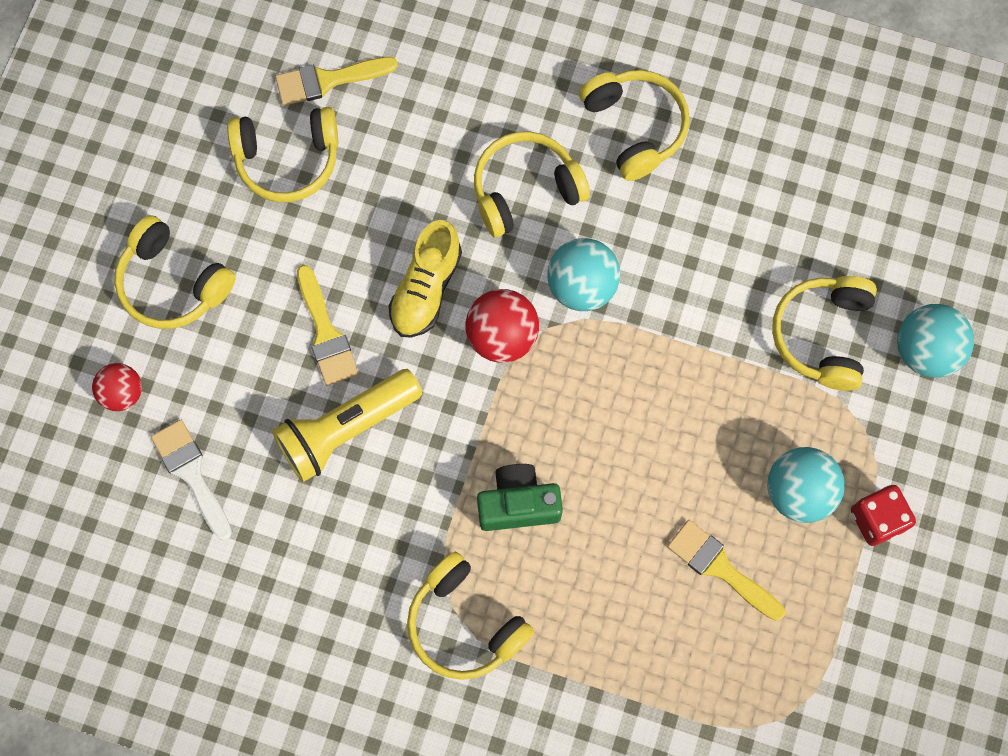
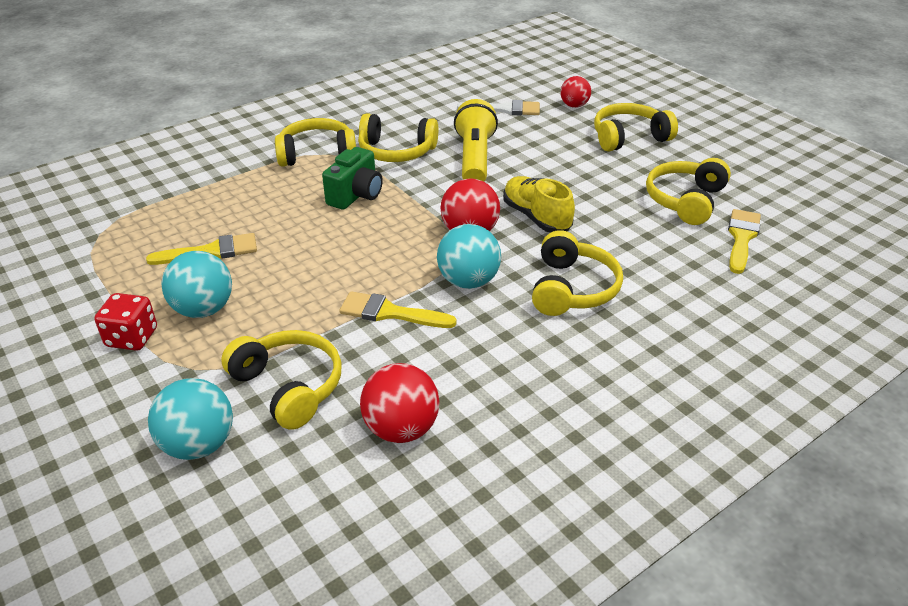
camera: 125 degrees right, 35 degrees down
(325, 332) = (544, 172): yellow brush -> yellow brush (390, 313)
(634, 127) = (578, 371): yellow headphones -> yellow headphones (396, 151)
(796, 218) = (401, 429): none -> red ball

